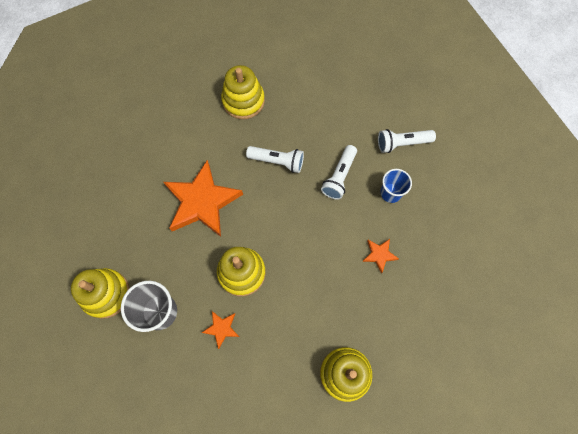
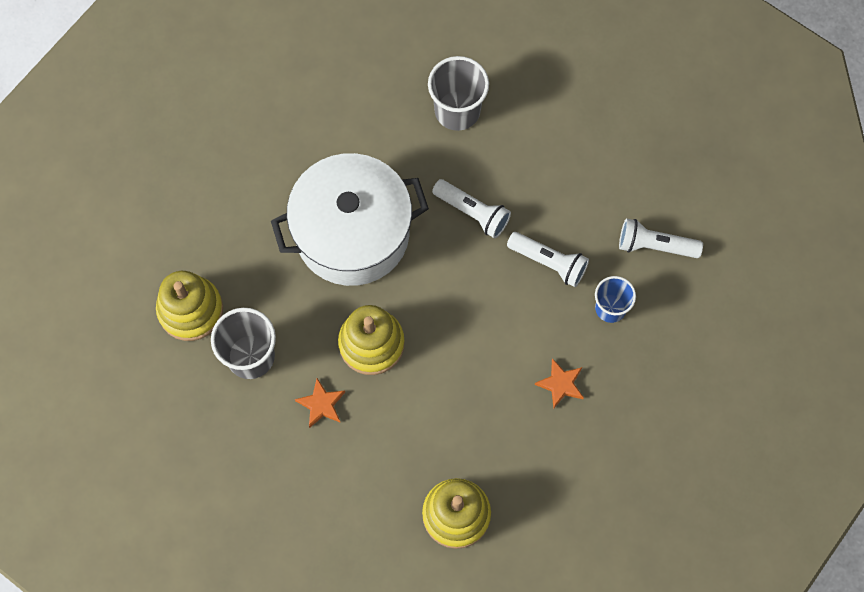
camera: 20 degrees right, 0 degrees up
(202, 202) = (352, 233): orange star -> white pot
(243, 101) = (457, 110): yellow stacking toy -> grey cup
(339, 177) = (549, 262): white flashlight -> white flashlight turned 105 degrees counterclockwise

